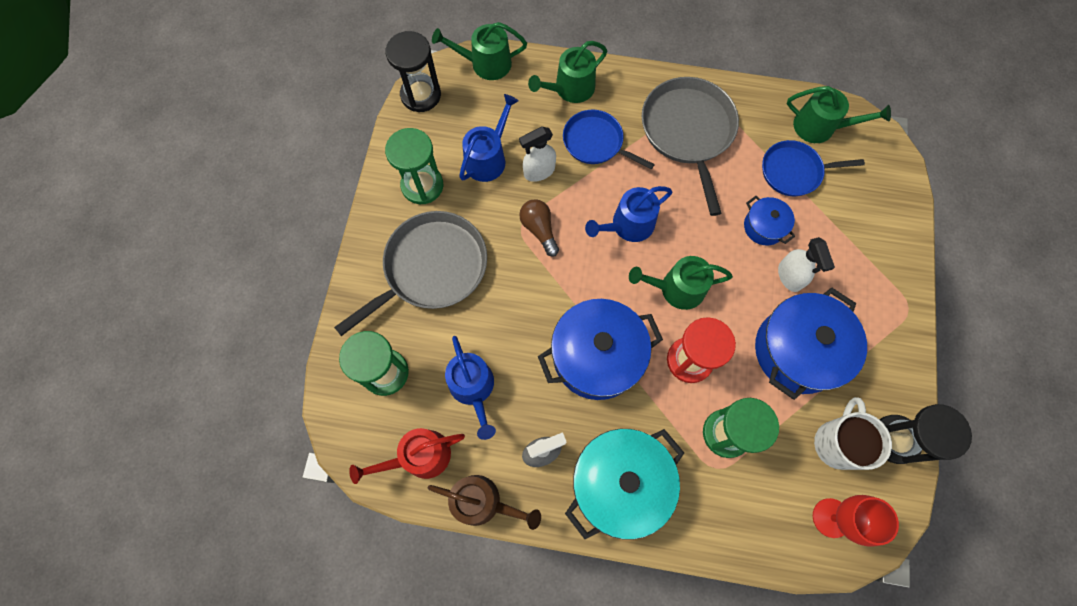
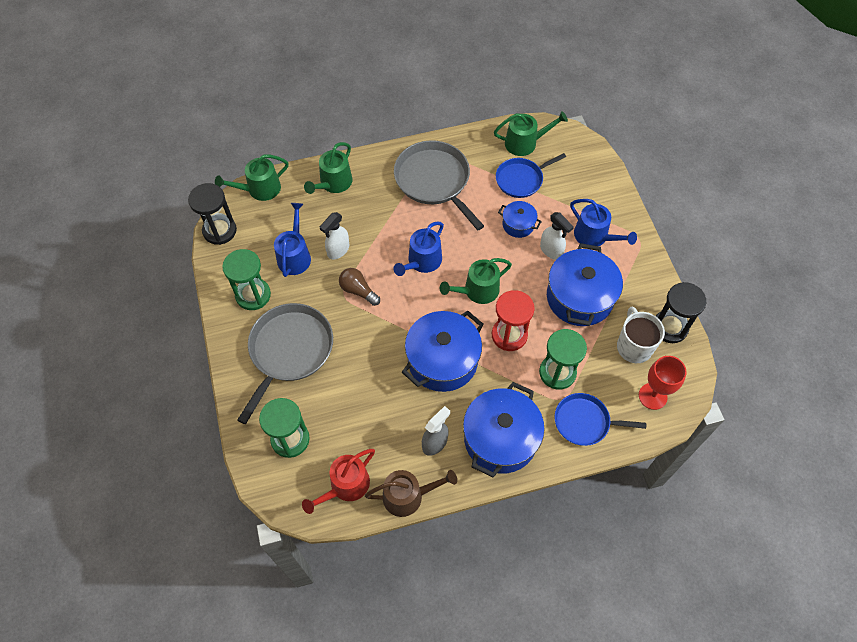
camera: 25 degrees left, 10 degrees down
(473, 388) = (363, 421): blue watering can -> blue watering can (594, 236)
(596, 142) = (371, 214): blue pan -> blue pan (585, 422)
(620, 483) = (500, 438): turquoise pot -> blue pot

